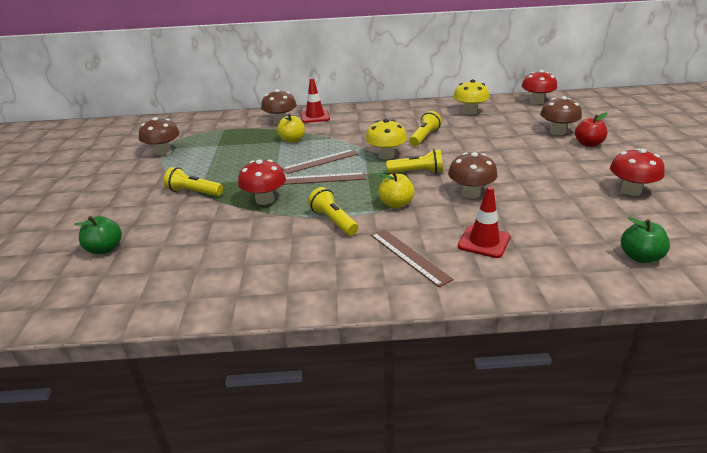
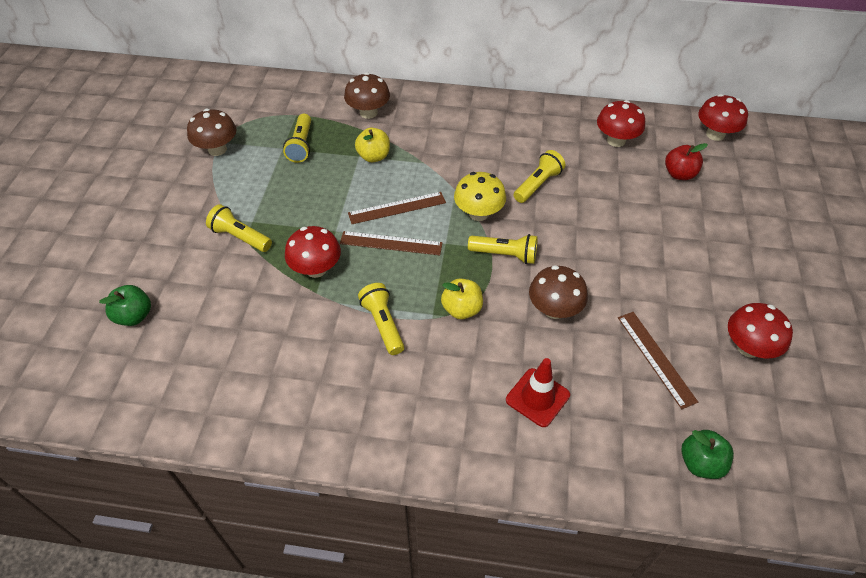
camera: 10 degrees right, 20 degrees up
(232, 142) = (301, 145): none -> yellow flashlight
(315, 116) = (414, 110): red traffic cone -> none
(409, 256) = (448, 402): brown ruler -> brown ruler (656, 358)
(470, 112) = (616, 140): yellow mushroom -> red mushroom
(557, 132) = (713, 209): brown mushroom -> none
(588, 144) = (741, 243): red apple -> red apple (679, 174)

